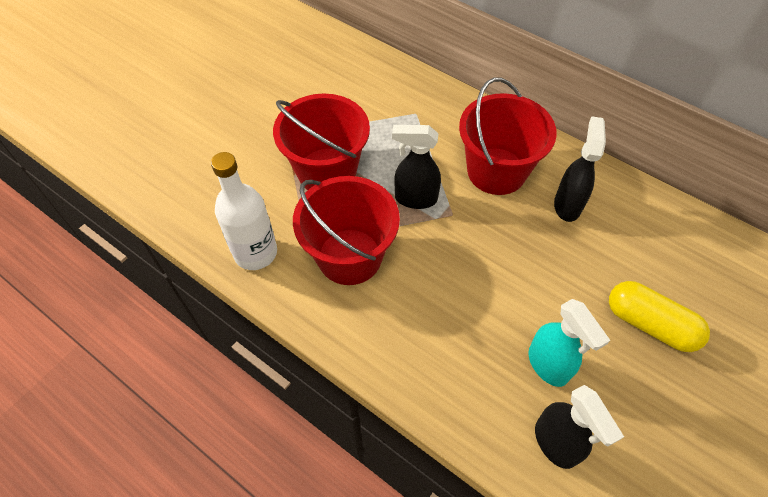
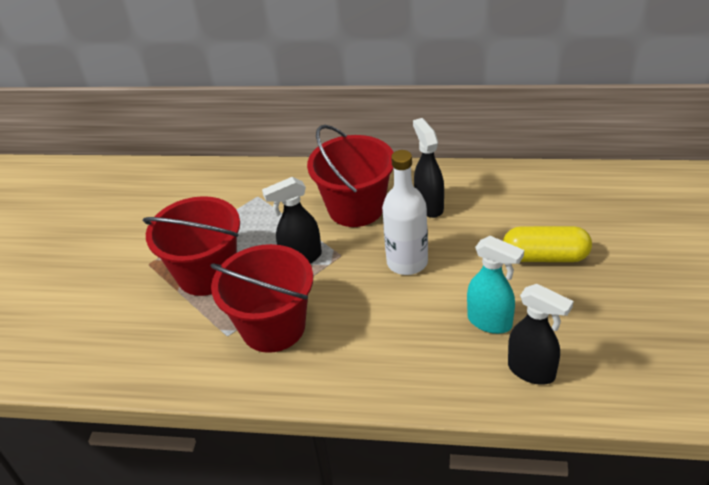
camera: 25 degrees left, 15 degrees down
(255, 253) = (183, 365): white bottle -> white bottle (407, 262)

